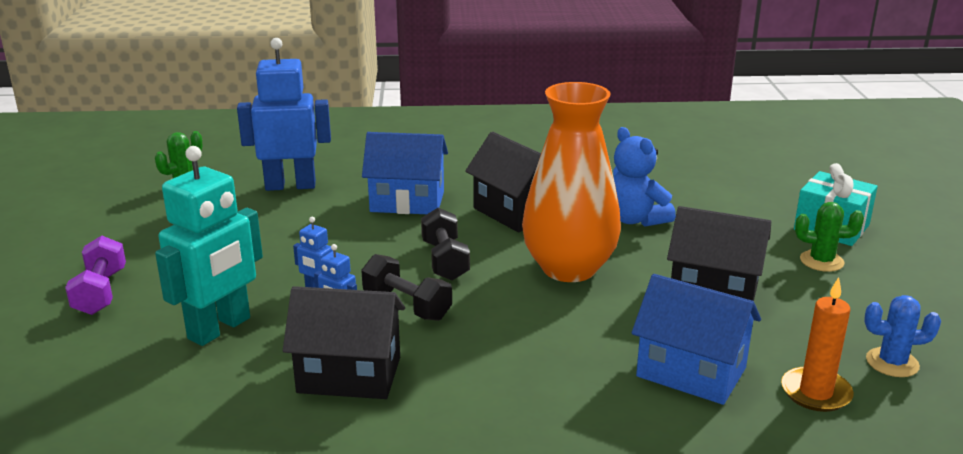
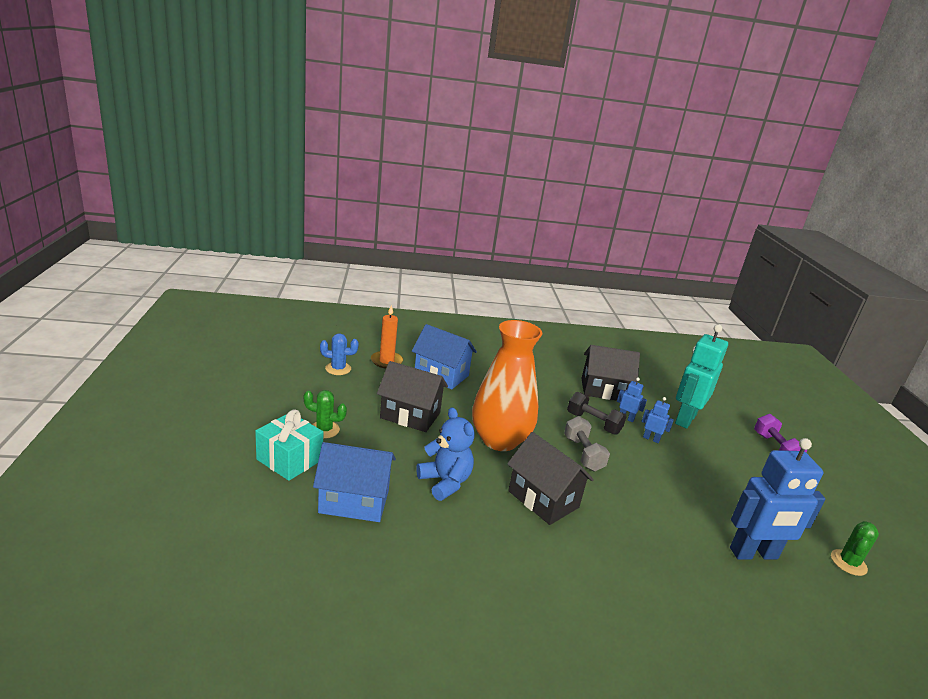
camera: 175 degrees right, 0 degrees up
(407, 202) = (637, 521): blue house -> blue house (354, 501)
(445, 261) = (583, 454): black dumbbell -> grey dumbbell

